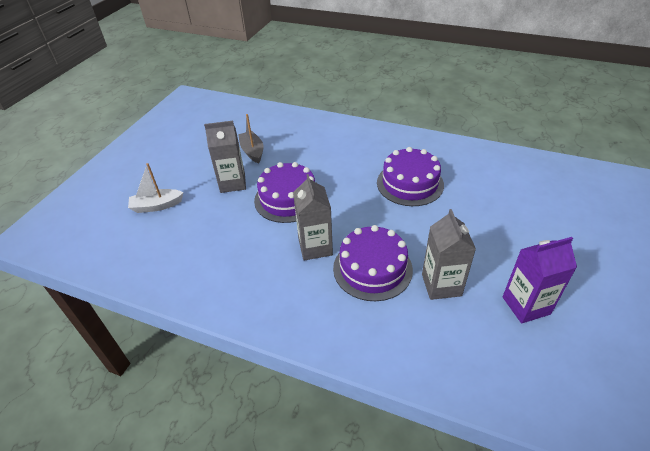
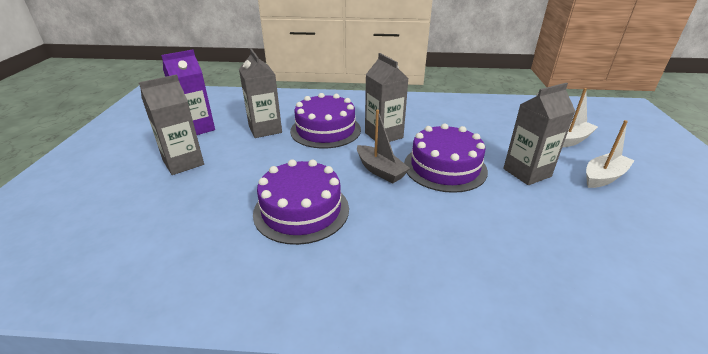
camera: 160 degrees right, 10 degrees down
(186, 170) = (603, 177): none -> white boat
(252, 151) = (560, 219): grey boat -> grey boat (380, 170)
(517, 248) = (183, 163): none -> grey carton

